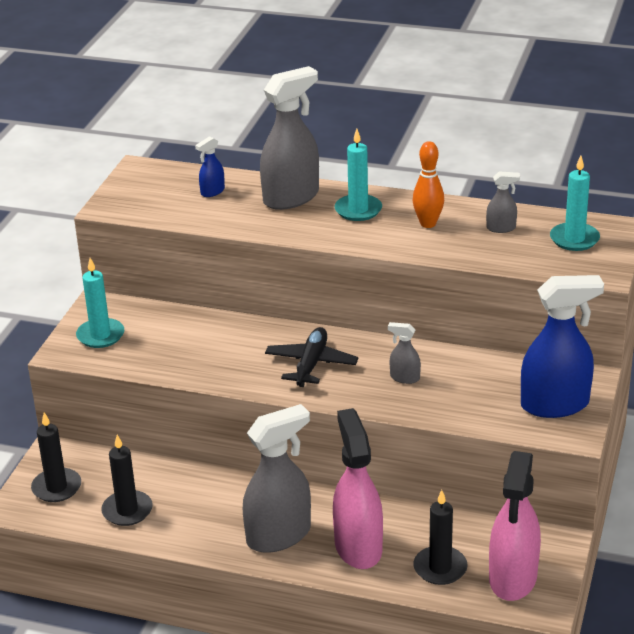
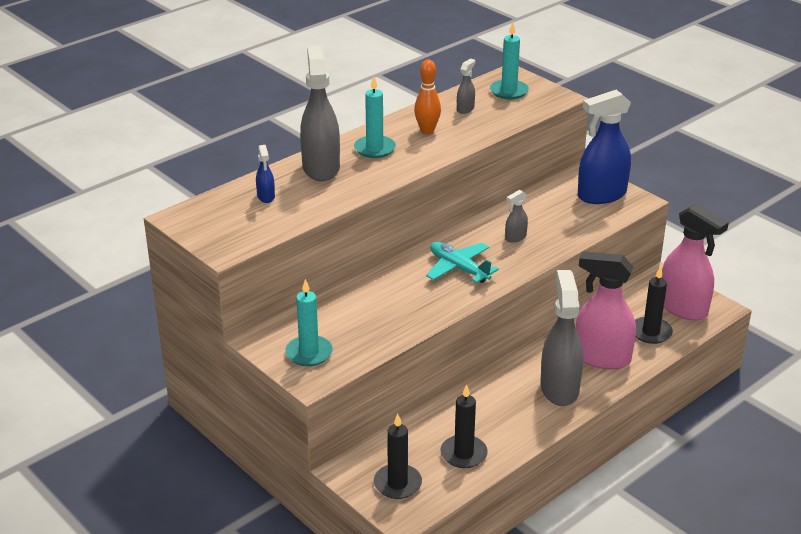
camera: 60 degrees left, 0 degrees up
(311, 364) = (459, 269): black plane -> turquoise plane
(555, 405) = (601, 195): blue spray bottle -> blue spray bottle turned 135 degrees counterclockwise

